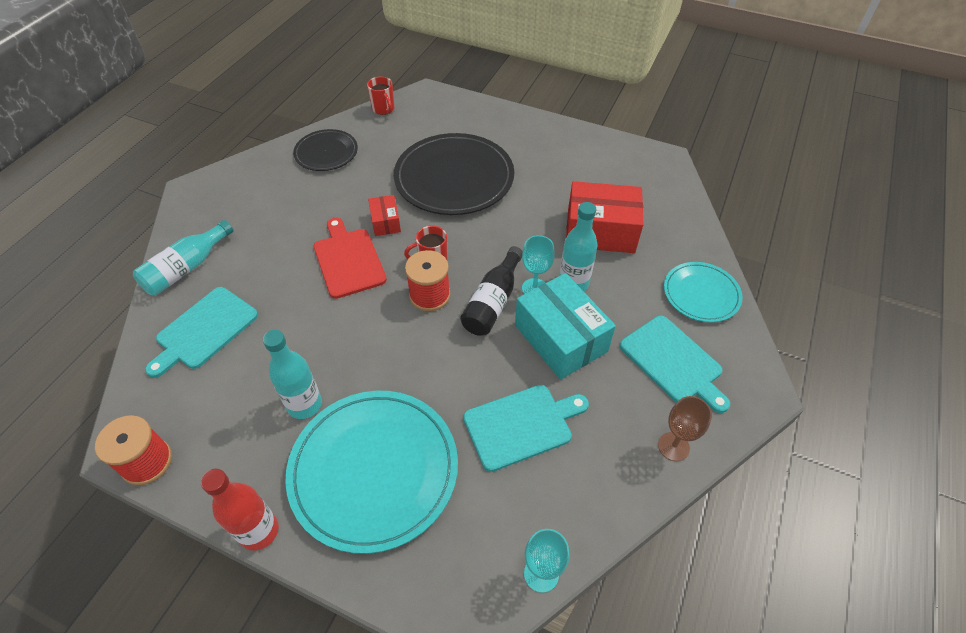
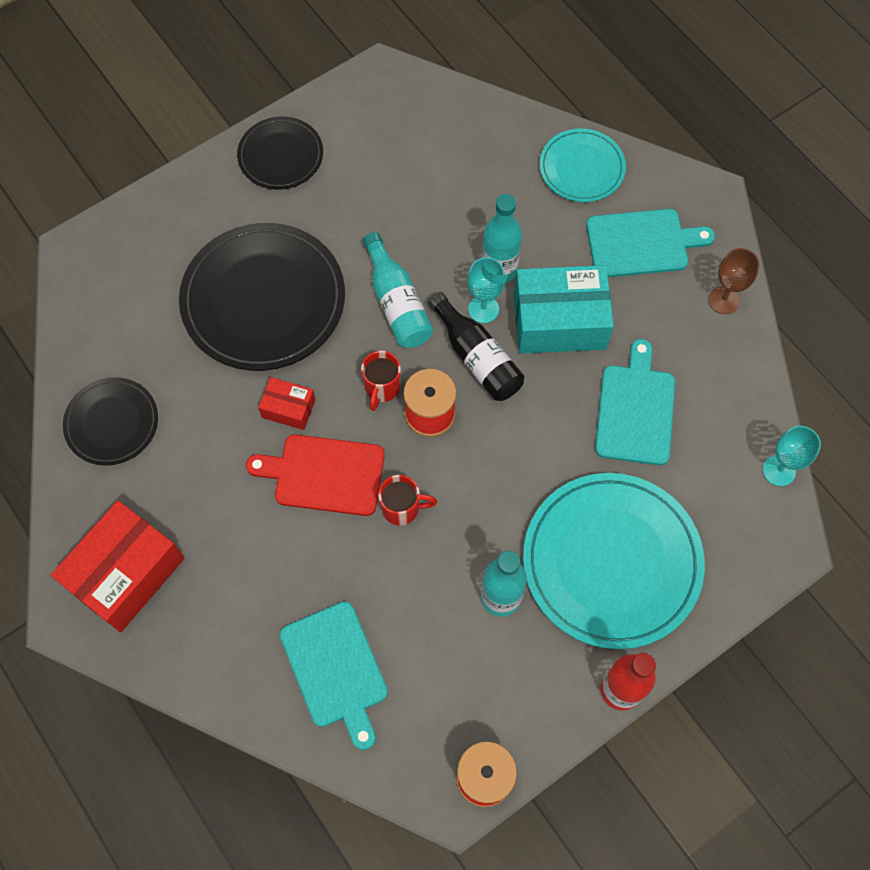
camera: 60 degrees left, 15 degrees up
(187, 268) = (219, 661): turquoise bottle -> turquoise bottle (397, 303)
(383, 109) = (71, 317): red mug -> red mug (402, 508)
(561, 142) = (280, 156): none -> black plate
(600, 231) = (446, 202): red box -> red box (126, 573)

